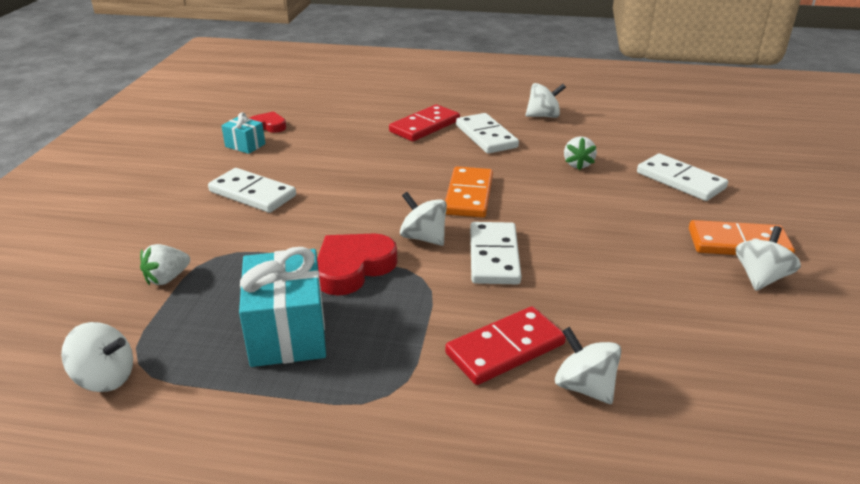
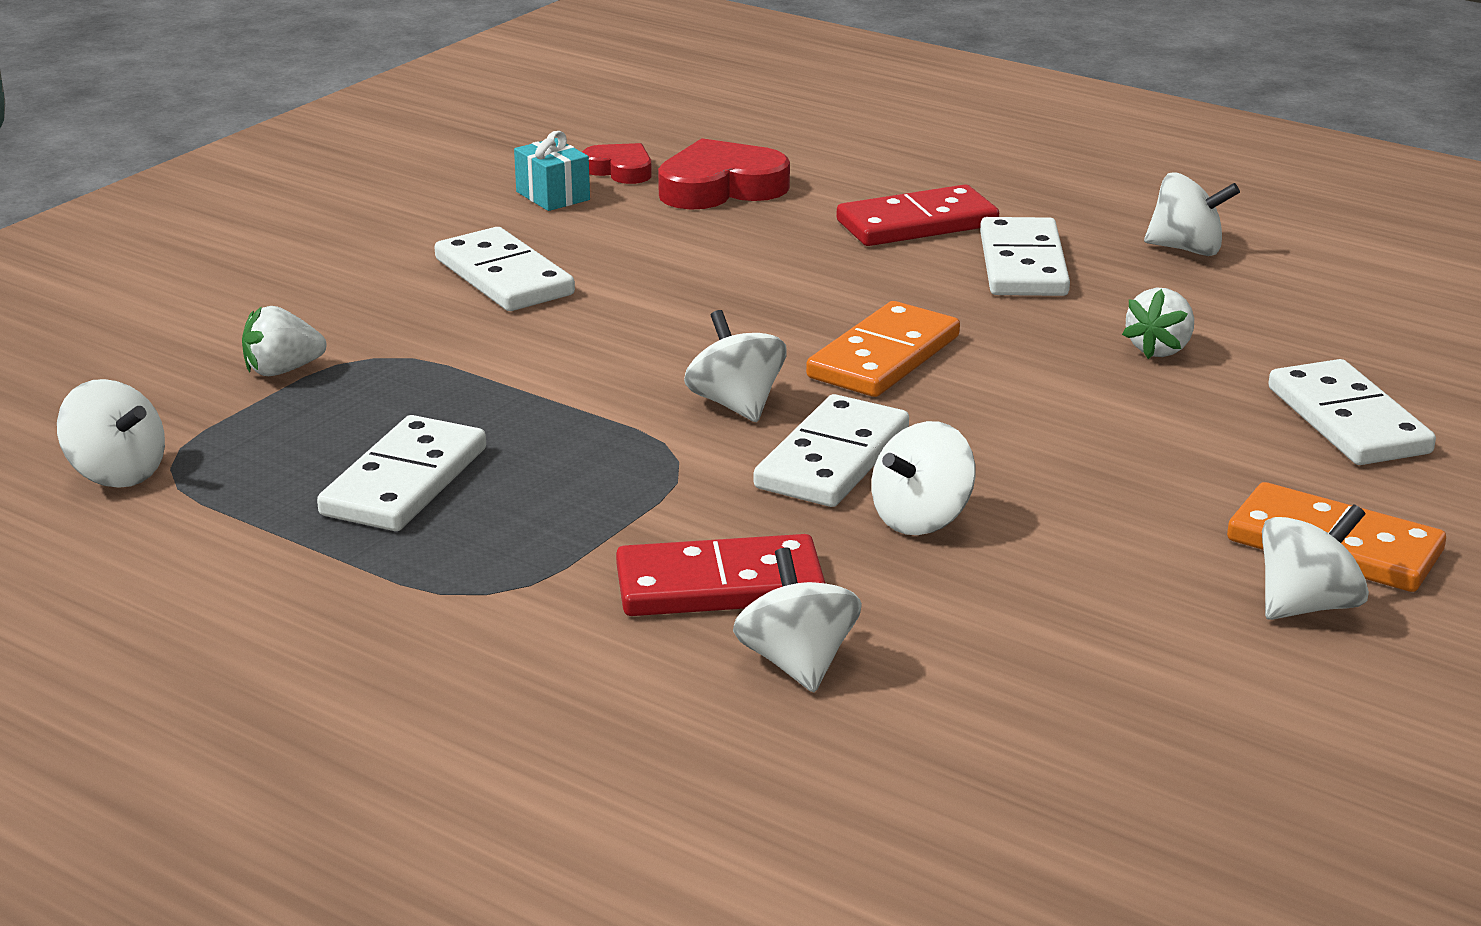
camera: 25 degrees right, 5 degrees down
(287, 332) = (404, 481): turquoise gift -> white domino
(353, 268) = (577, 421): red heart -> red heart (721, 187)
(563, 279) = (921, 519): none -> white spinning top

